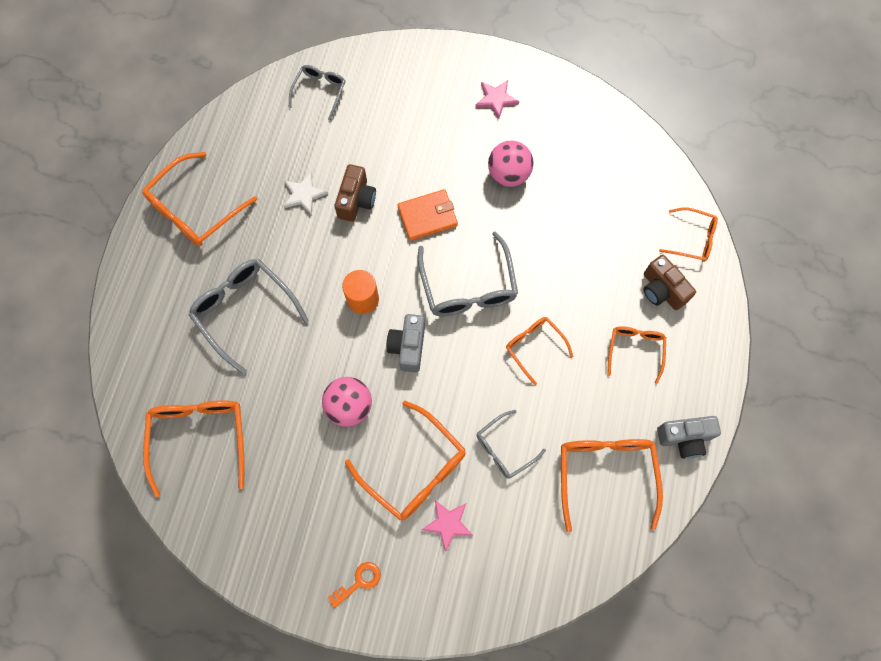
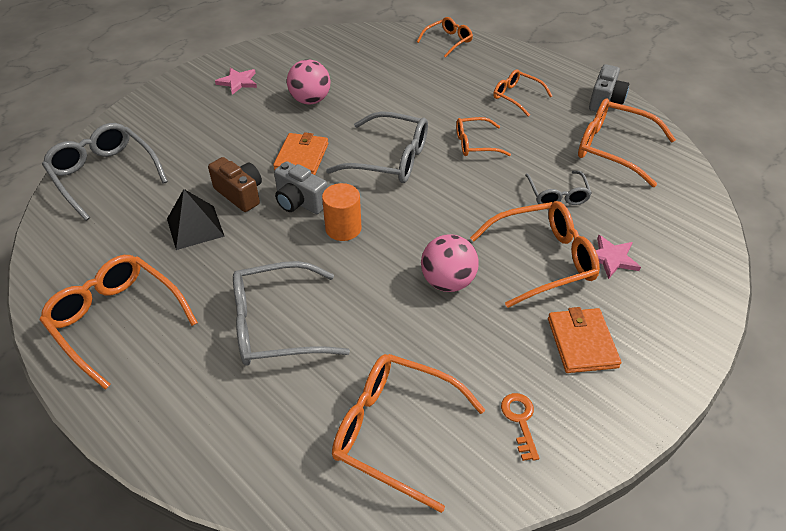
camera: 60 degrees left, 25 degrees down
(195, 209) = (116, 320): orange glasses -> orange glasses turned 150 degrees clockwise
(304, 194) = (195, 227): white star -> black pyramid
(319, 92) = (104, 175): grey glasses -> grey glasses, size x1.69
(341, 533) = (582, 342): none -> orange wallet
(359, 582) = (643, 349): orange key -> orange key (520, 421)
(408, 347) = (417, 217): grey camera -> grey camera (300, 202)
(662, 290) = (477, 68): brown camera -> none

